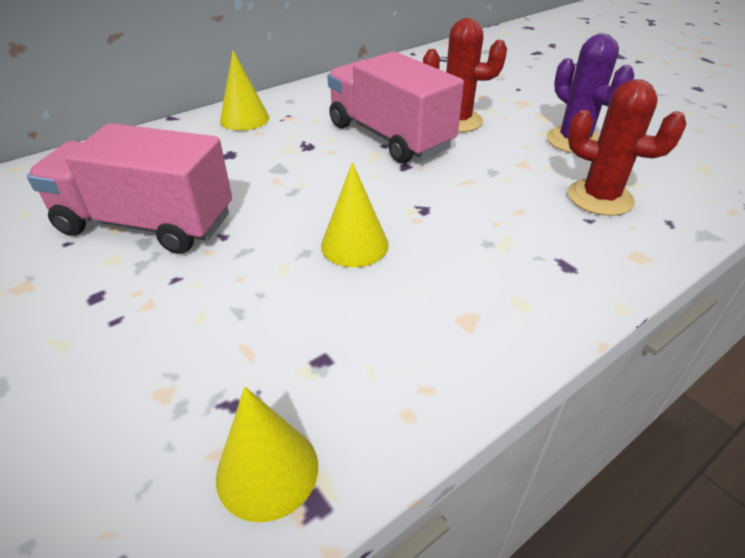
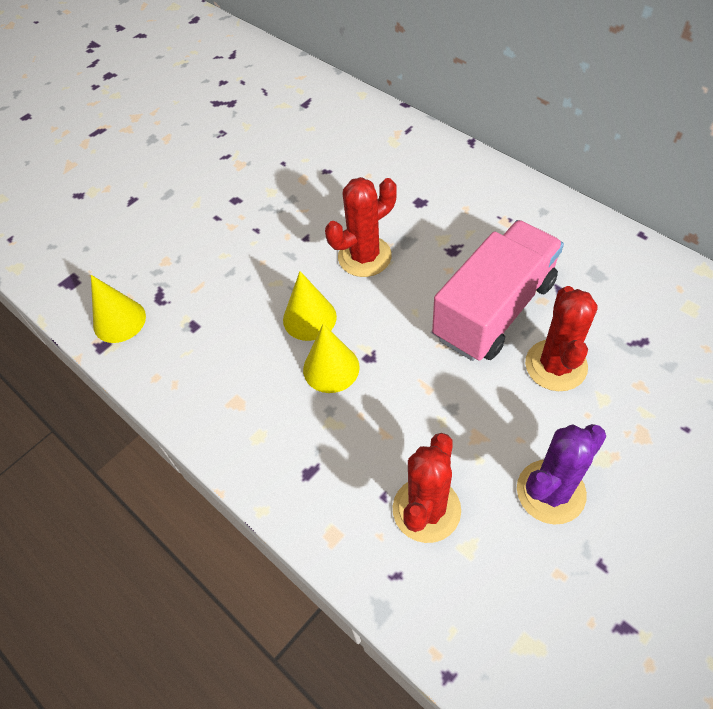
camera: 85 degrees right, 15 degrees up
(146, 224) = (311, 192): pink truck -> none
(244, 119) = (488, 190): yellow cone -> yellow cone (331, 368)
(283, 196) = (364, 256): none -> red cactus

